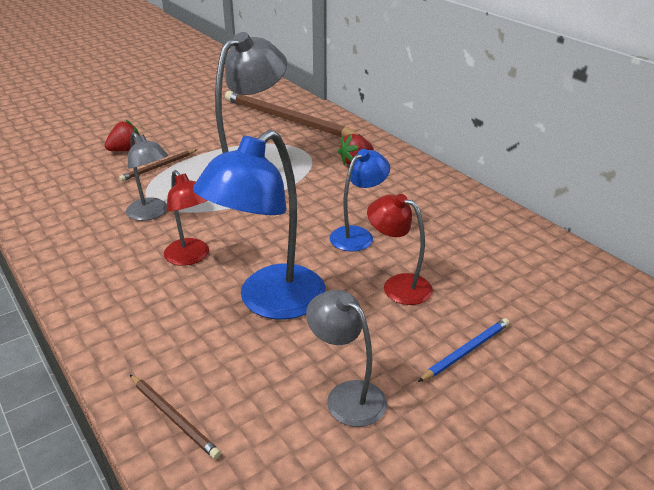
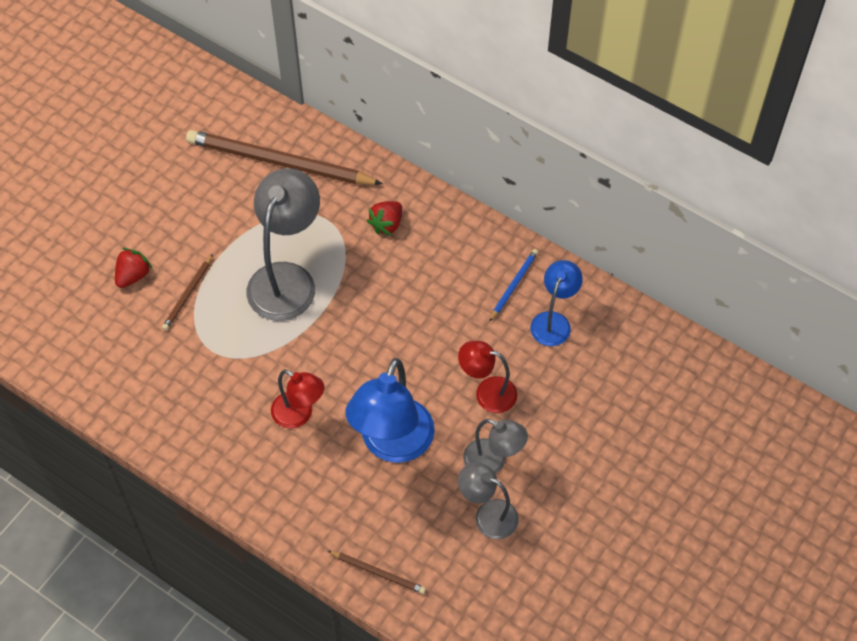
camera: 20 degrees left, 25 degrees up
(151, 213) = (227, 369): grey lamp -> grey lamp (493, 462)
(357, 235) = (431, 339): blue lamp -> blue lamp (553, 321)
(465, 351) = (558, 447): blue pencil -> blue pencil (513, 285)

